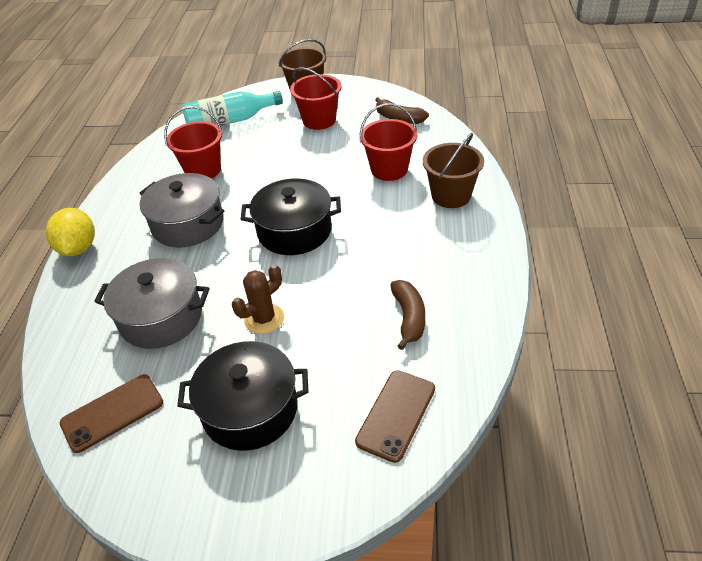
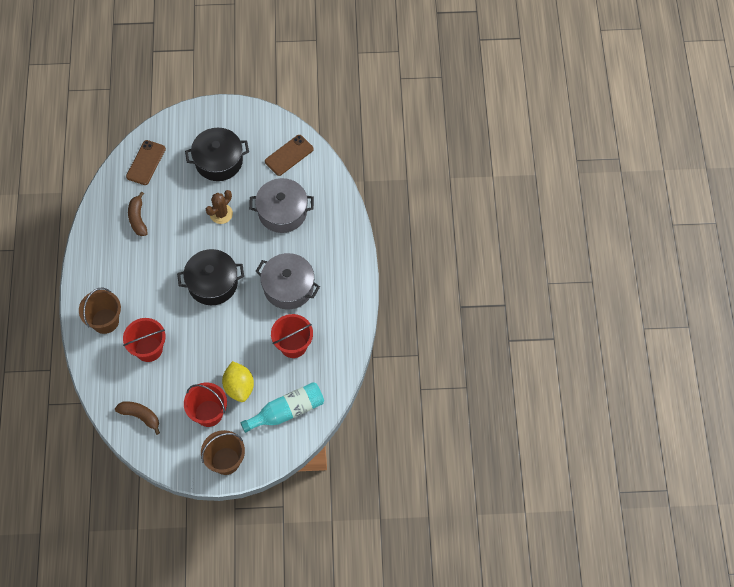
camera: 170 degrees right, 20 degrees up
(78, 248) = (357, 262): yellow lemon -> yellow lemon (239, 387)

